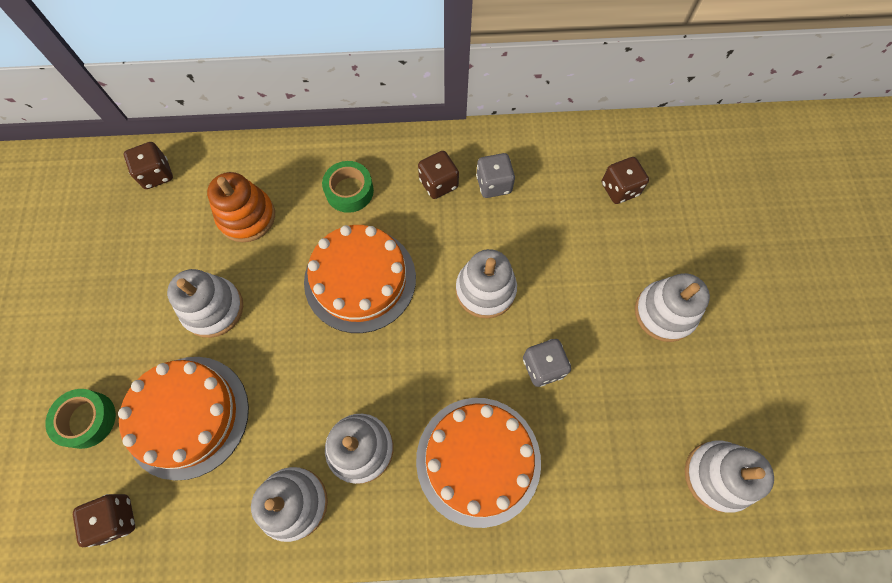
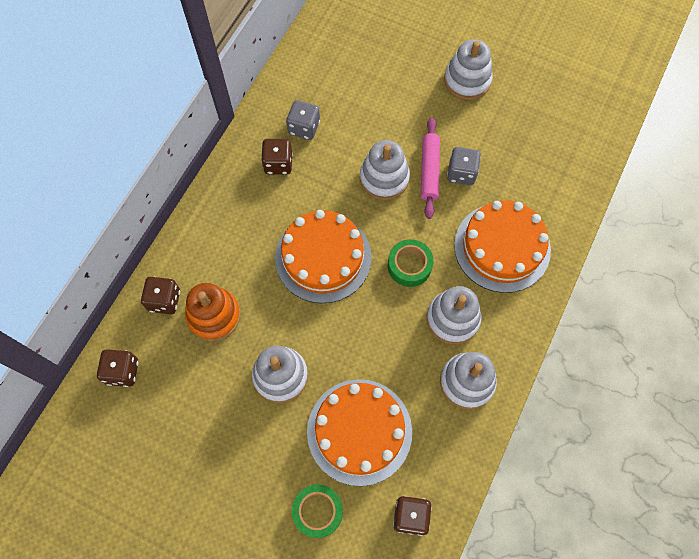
camera: 60 degrees left, 0 degrees up
(349, 191) = (242, 229): green tape -> green tape (409, 266)
(523, 331) = (429, 171): none -> pink rolling pin
(619, 189) = (361, 52): brown dice -> brown dice (164, 300)
(717, 476) = (586, 116): white stacking toy -> none

